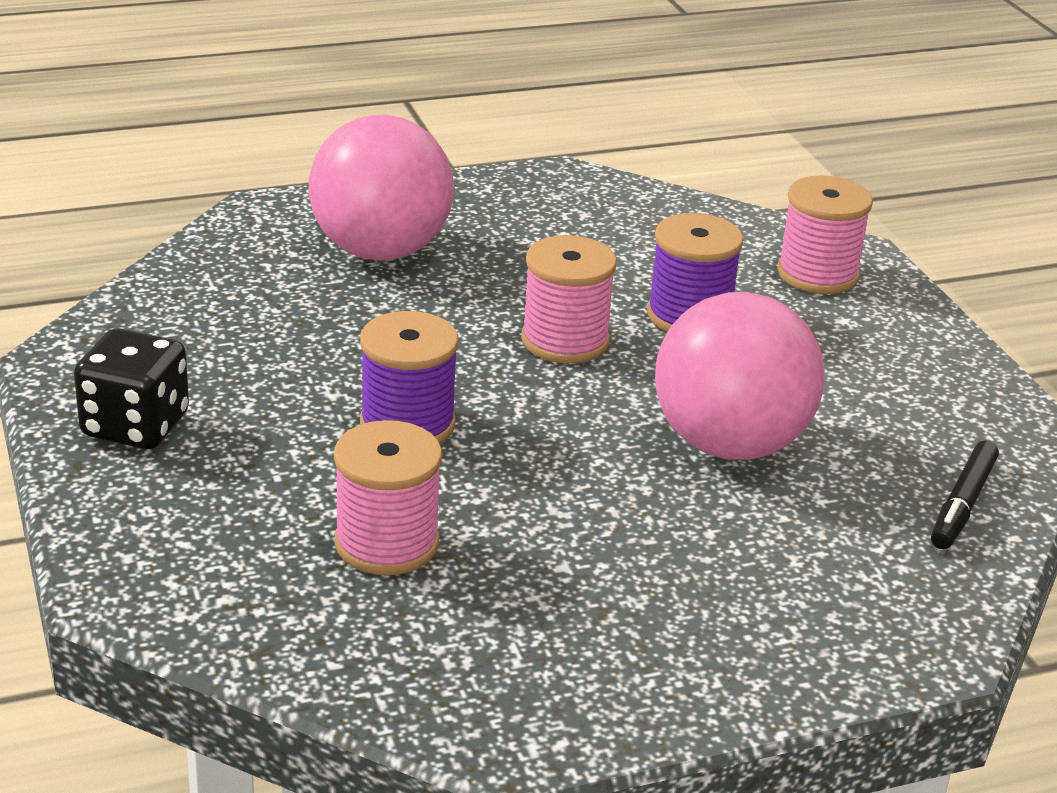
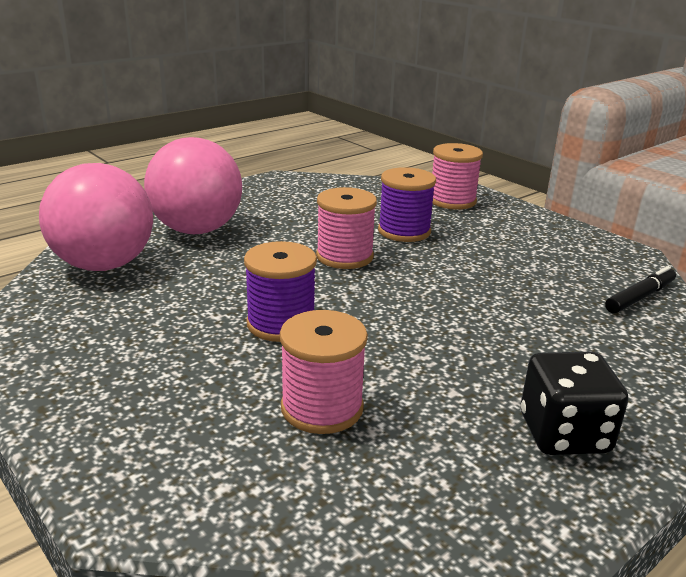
camera: 20 degrees left, 5 degrees down
(135, 426) = (78, 368): black dice -> black dice (564, 434)
(729, 444) = (487, 293): pink ball -> pink ball (104, 265)
(962, 505) = (639, 297): black marker -> black marker turned 135 degrees counterclockwise

